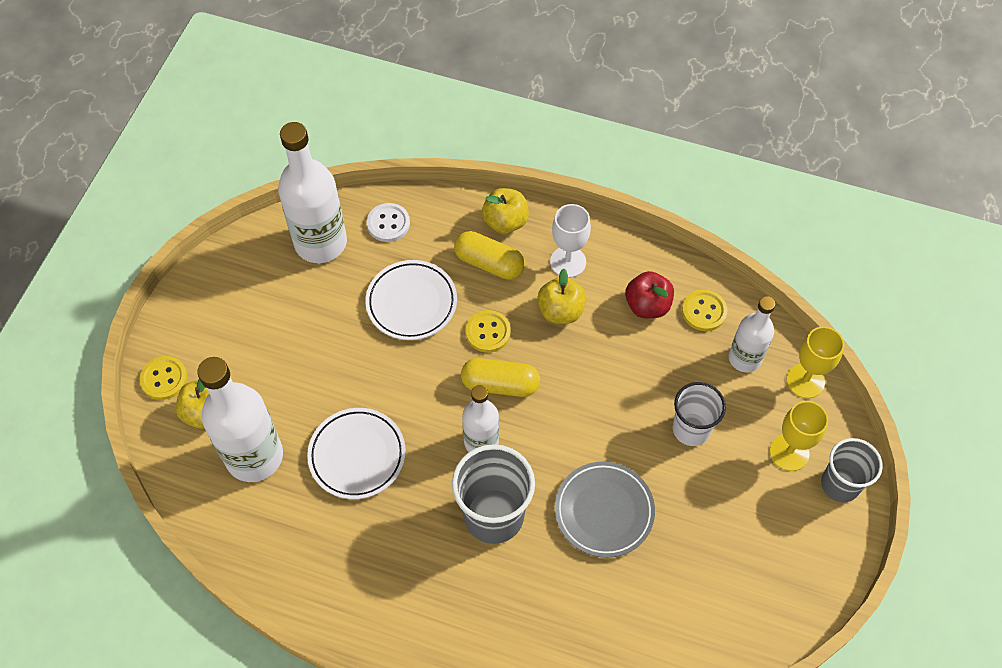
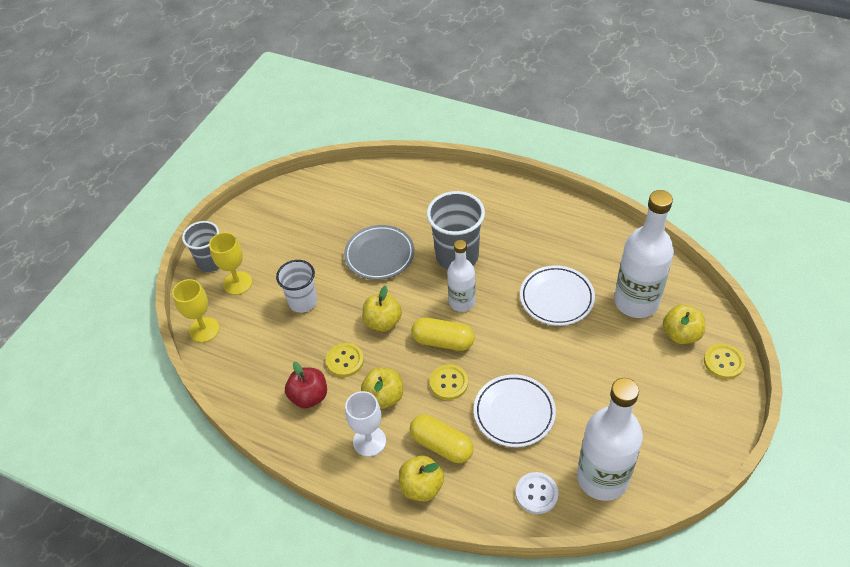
camera: 170 degrees left, 10 degrees down
(579, 406) = (383, 322): none -> yellow apple
(704, 311) = (263, 388): yellow button -> yellow button (345, 361)
(744, 358) = (244, 349): white bottle -> none

